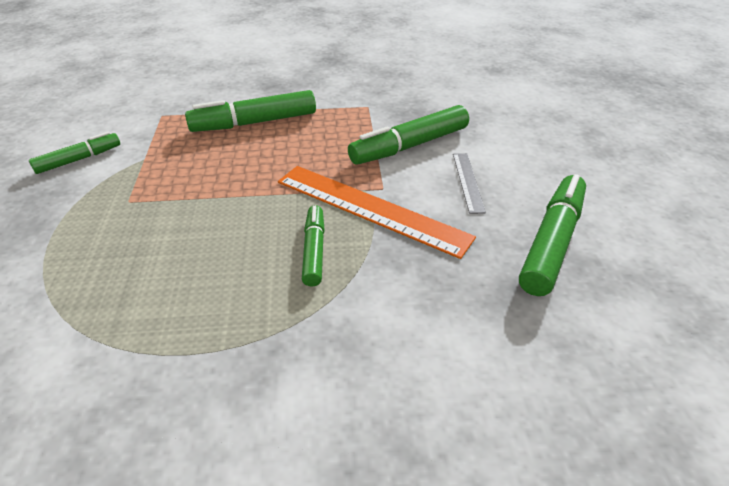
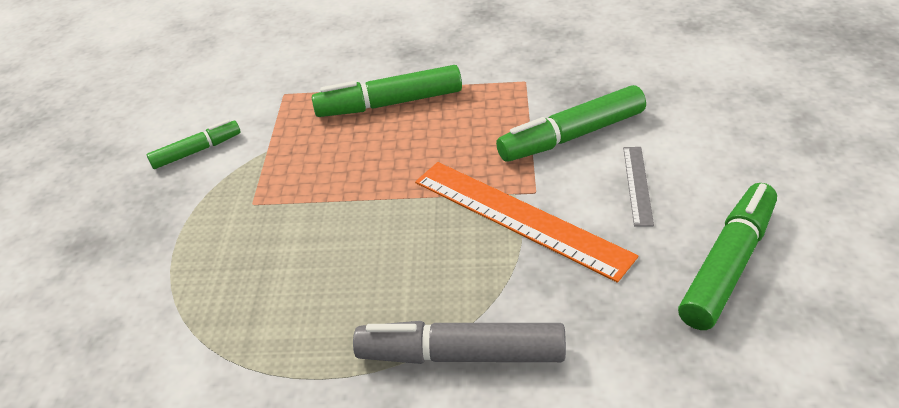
camera: 10 degrees right, 0 degrees up
(314, 250) = (453, 268): green marker -> none
(325, 326) = (461, 355): none -> grey marker

